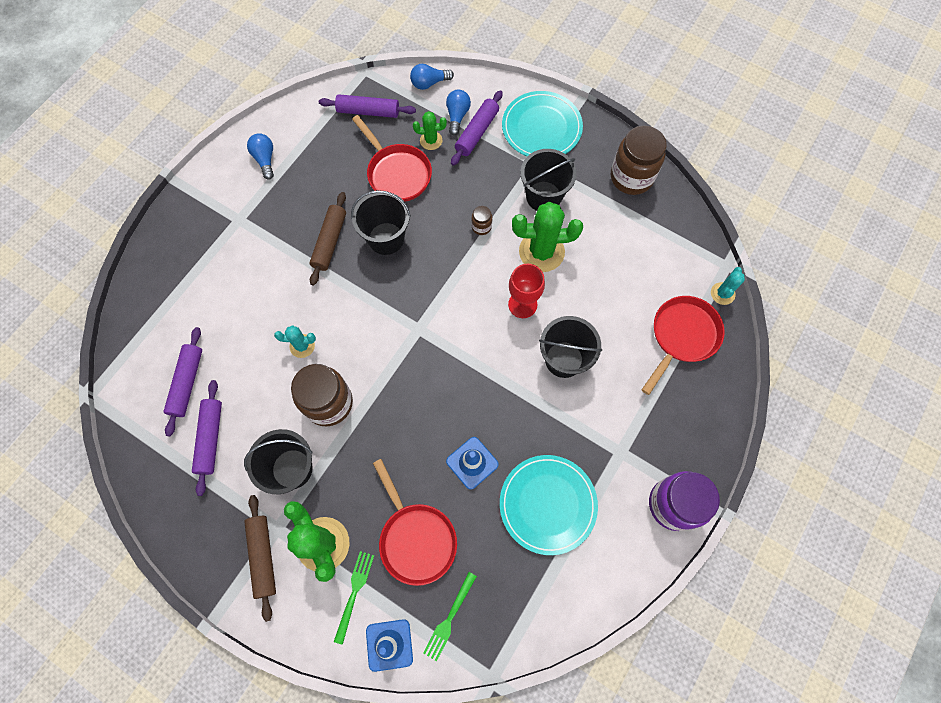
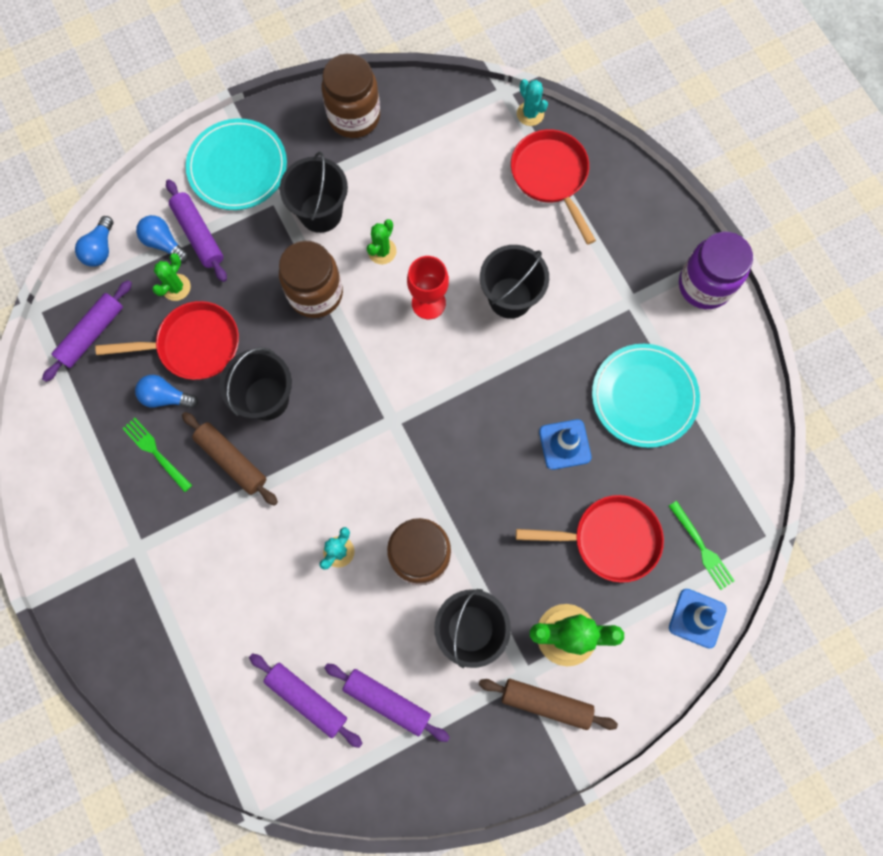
camera: 60 degrees left, 5 degrees up
(265, 159) = (77, 480): blue light bulb -> blue light bulb (166, 397)
(354, 592) = (630, 627): green fork -> green fork (155, 452)
(481, 227) = (315, 293): brown jar -> brown jar, size x2.24
(541, 252) = (382, 251): green cactus -> green cactus, size x0.52

